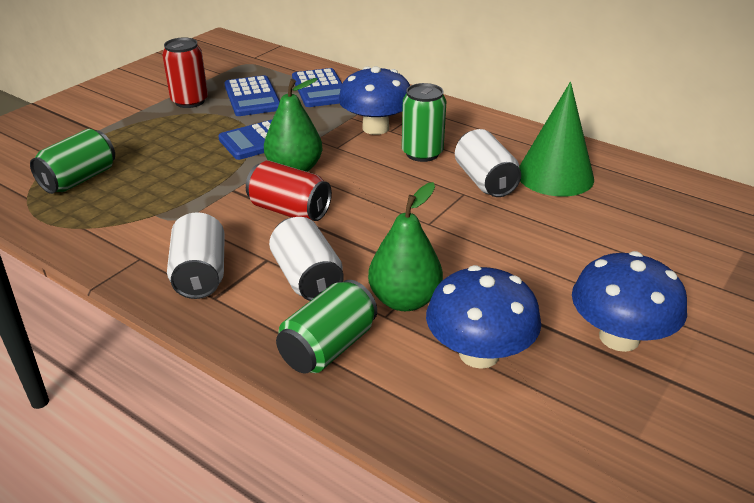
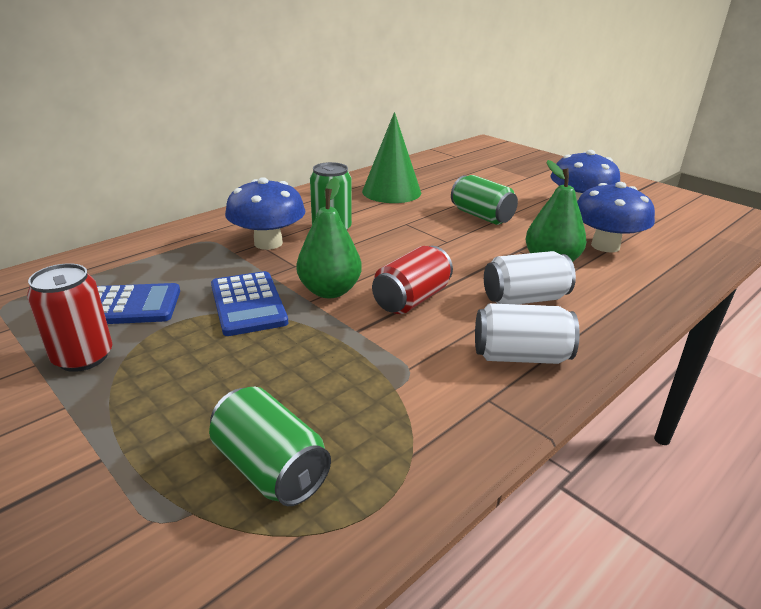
camera: 80 degrees left, 5 degrees down
(320, 89) = (147, 262): blue calculator -> none
(328, 347) = (614, 297): green can -> green can (481, 216)
(485, 181) = (390, 213): white can -> none

